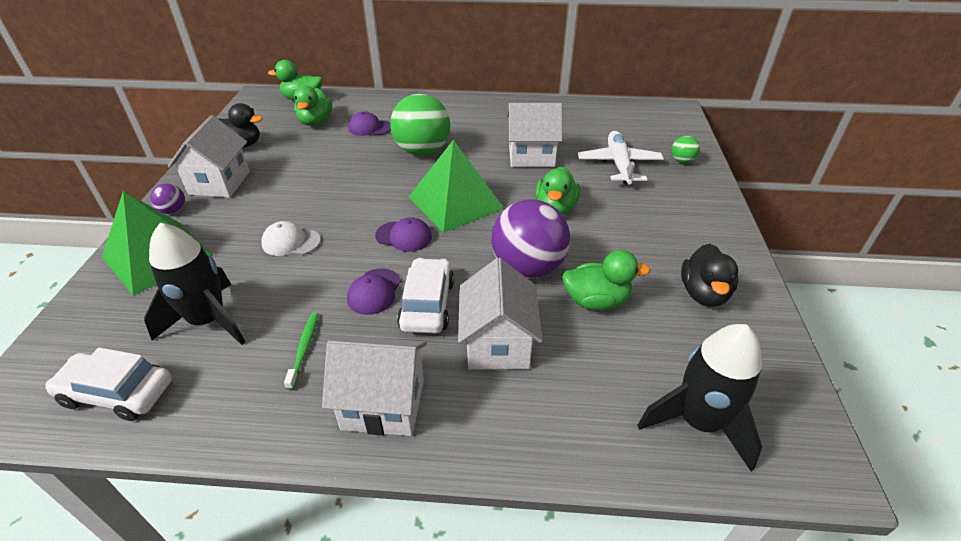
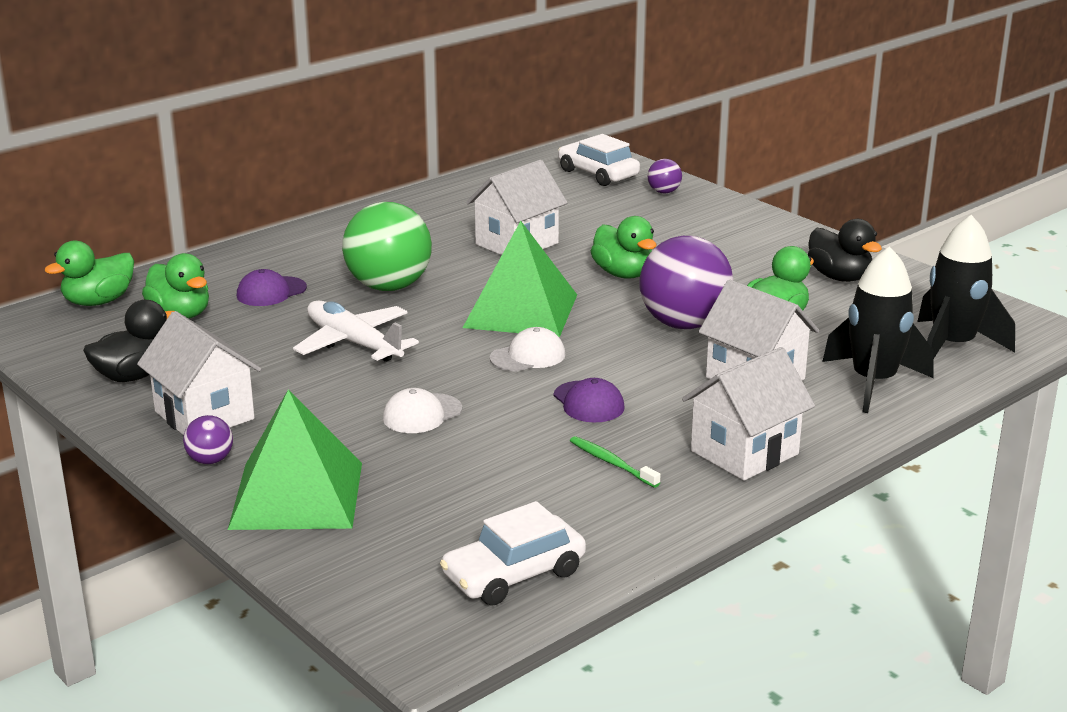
camera: 45 degrees left, 15 degrees down
(208, 321) = (480, 497): black rocket -> black rocket (873, 383)
(404, 236) = (528, 356): purple cap -> white cap
(427, 304) = (652, 386): white car -> white car (598, 174)
(619, 165) = (614, 217): white plane -> white plane (354, 343)
(682, 161) = (664, 192): green ball -> purple ball

